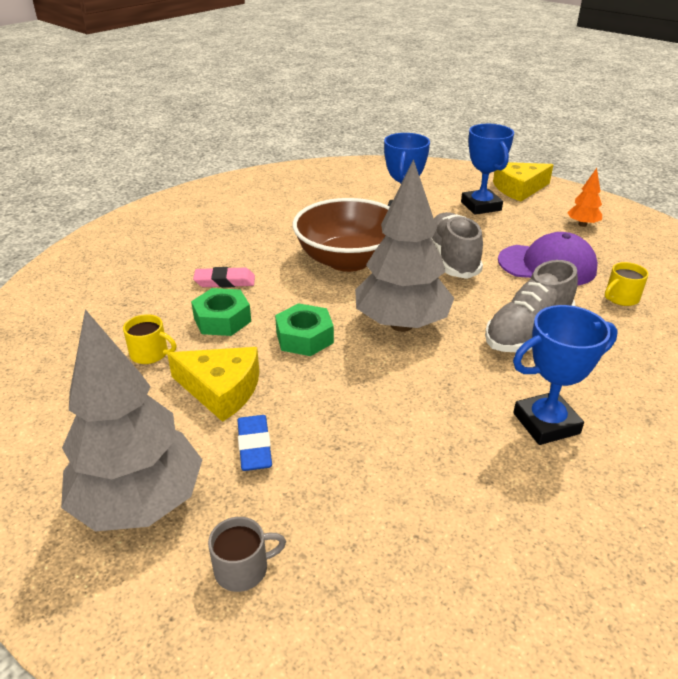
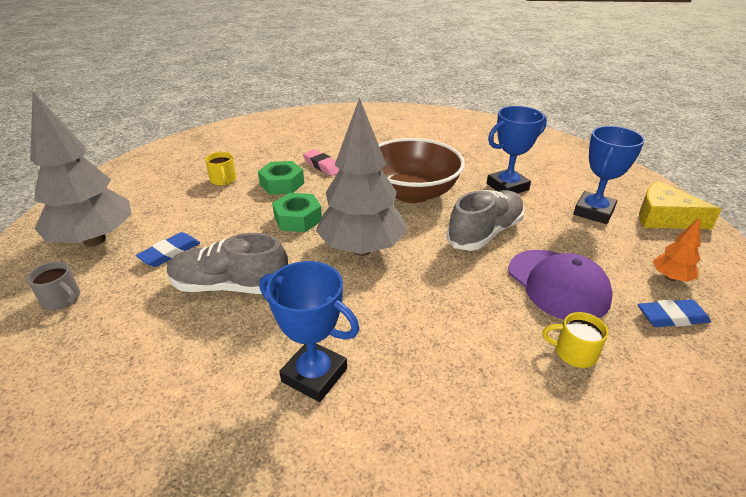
camera: 50 degrees right, 0 degrees up
(221, 389) = (213, 217): yellow cheese -> none
(527, 332) = (433, 314): grey shoe -> grey shoe (230, 286)
(619, 247) = (672, 317): none -> blue eraser

